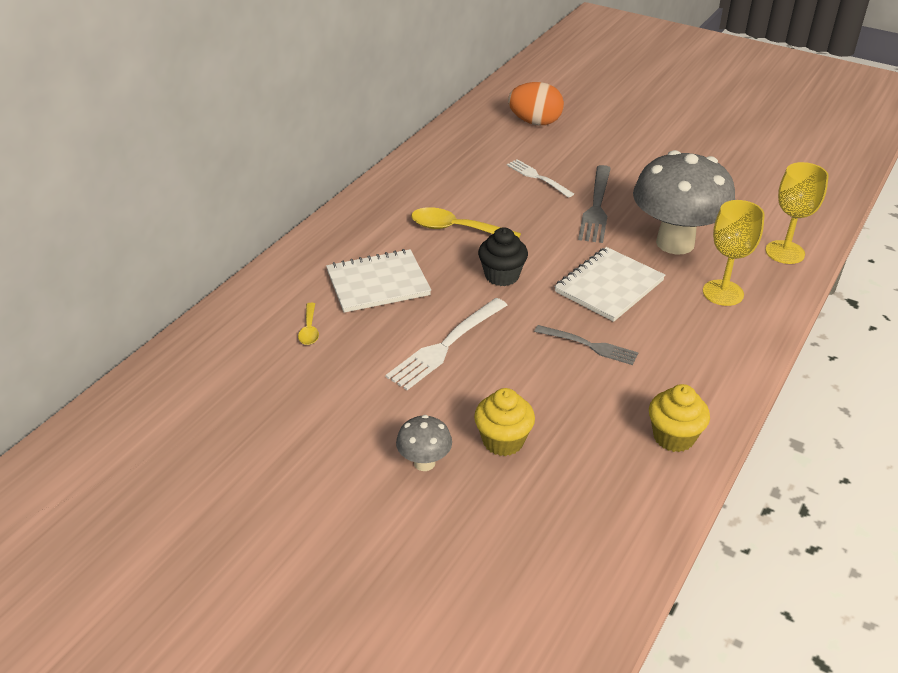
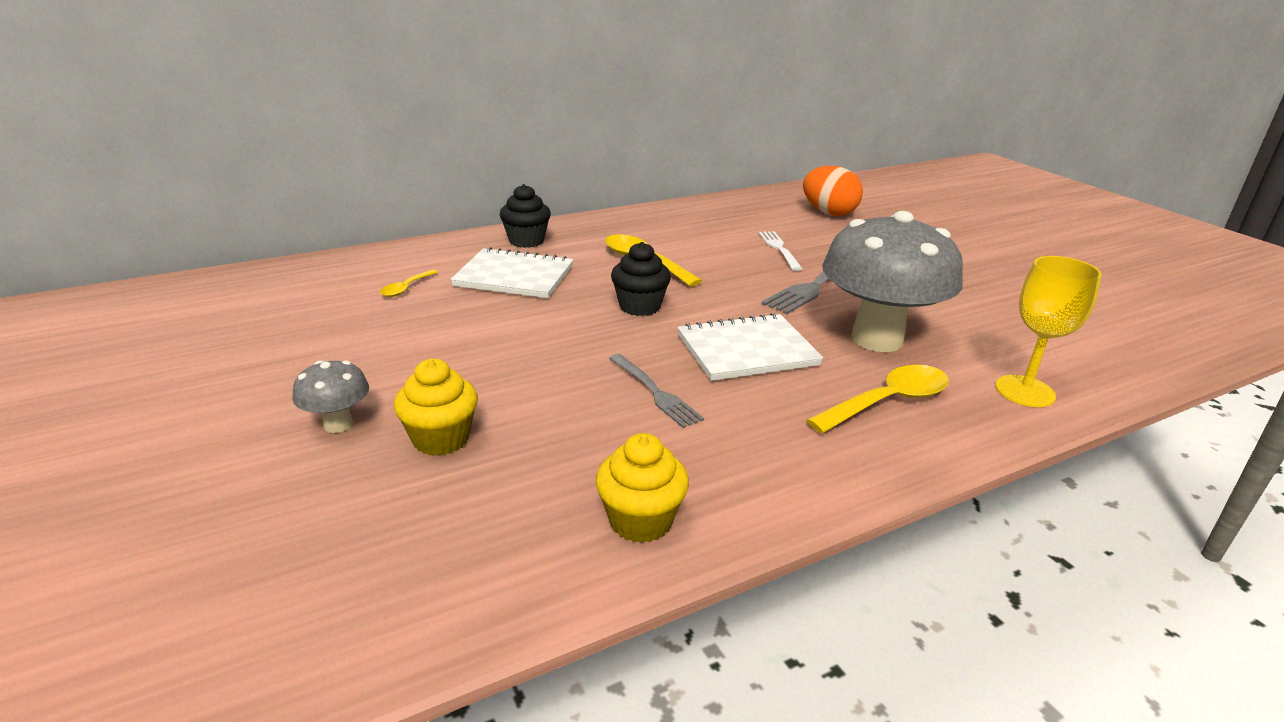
camera: 30 degrees right, 10 degrees down
(340, 241) = (526, 241): none -> black cupcake
(446, 345) = (506, 340): white fork -> none
(723, 293) = (888, 402): yellow goblet -> yellow spoon

